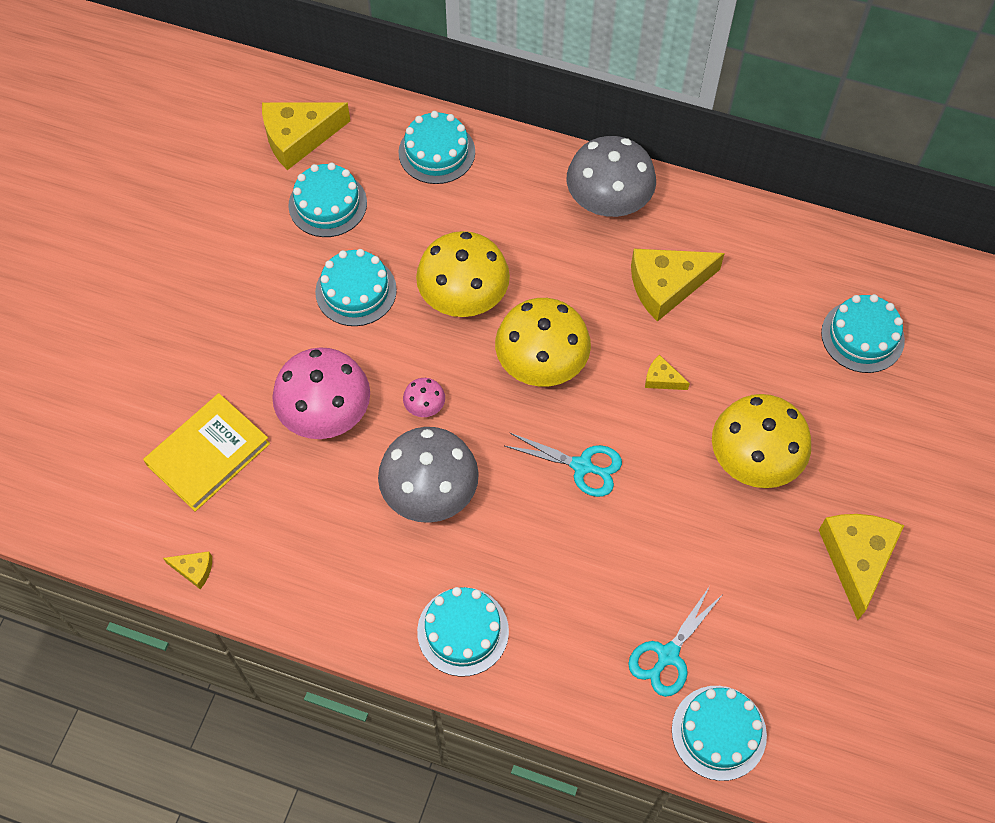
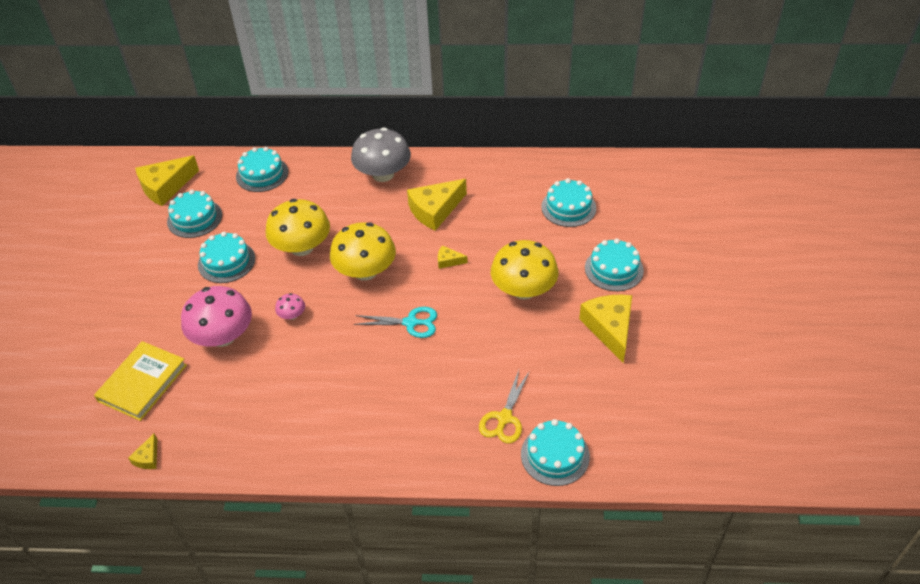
camera: 15 degrees left, 15 degrees down
(194, 570) = (148, 458): yellow cheese -> yellow cheese turned 105 degrees clockwise
(430, 491) = (309, 364): grey mushroom -> none
(463, 631) = (356, 443): turquoise cake -> turquoise cake (614, 269)
(668, 655) = (504, 418): turquoise scissors -> yellow scissors

